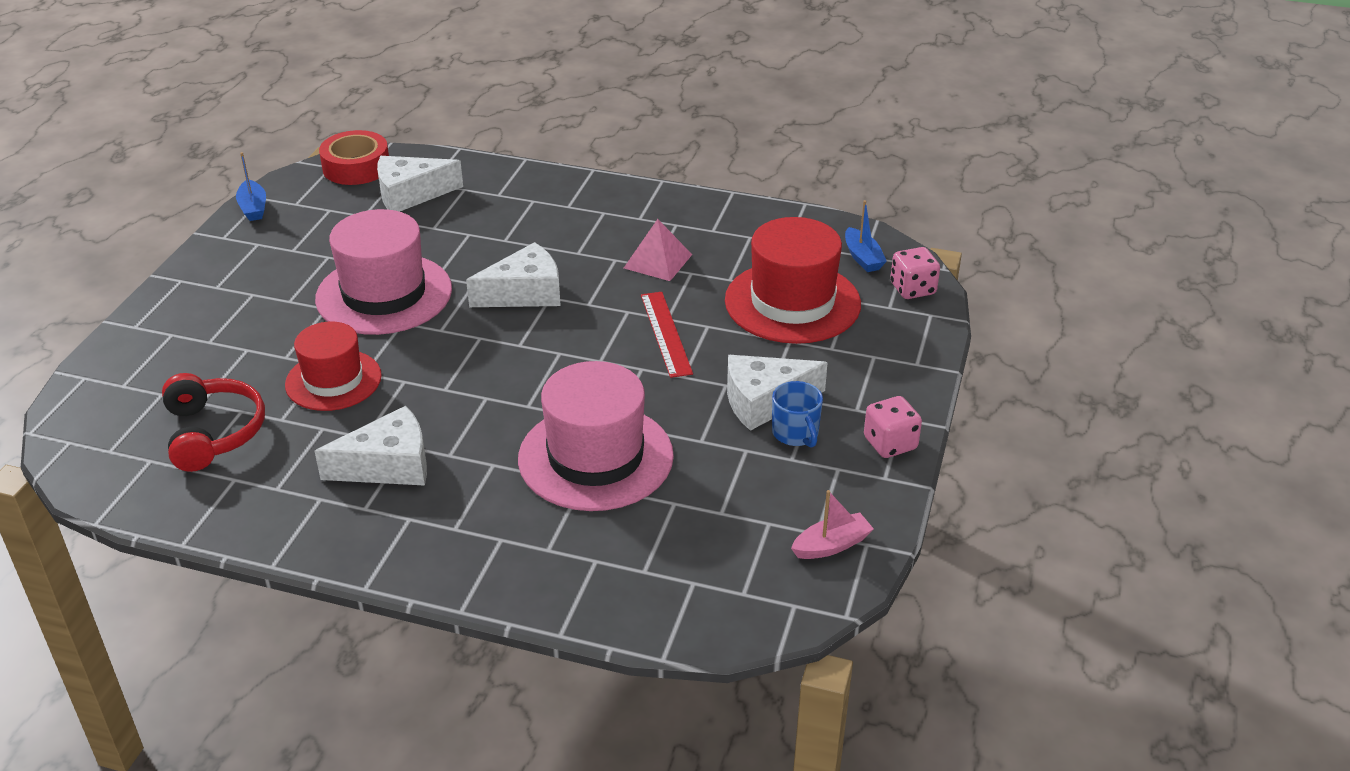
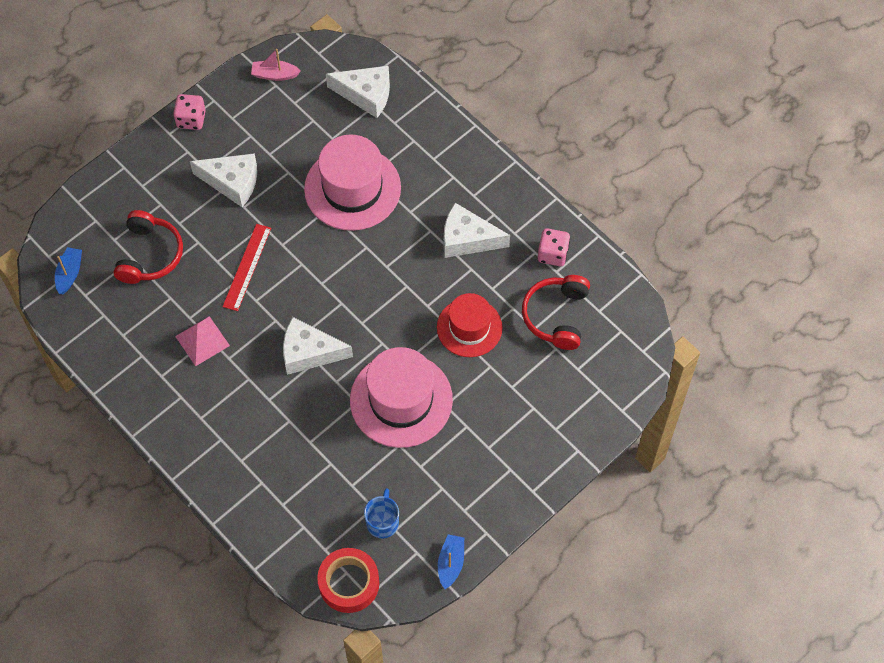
camera: 150 degrees left, 25 degrees up
(410, 194) = (326, 518): white cheese -> white cheese (366, 95)
(792, 302) = (149, 255): red hat -> red headphones
(796, 433) = (234, 151): blue mug -> blue mug (382, 522)
(912, 289) = (67, 228): pink dice -> pink dice (552, 254)

